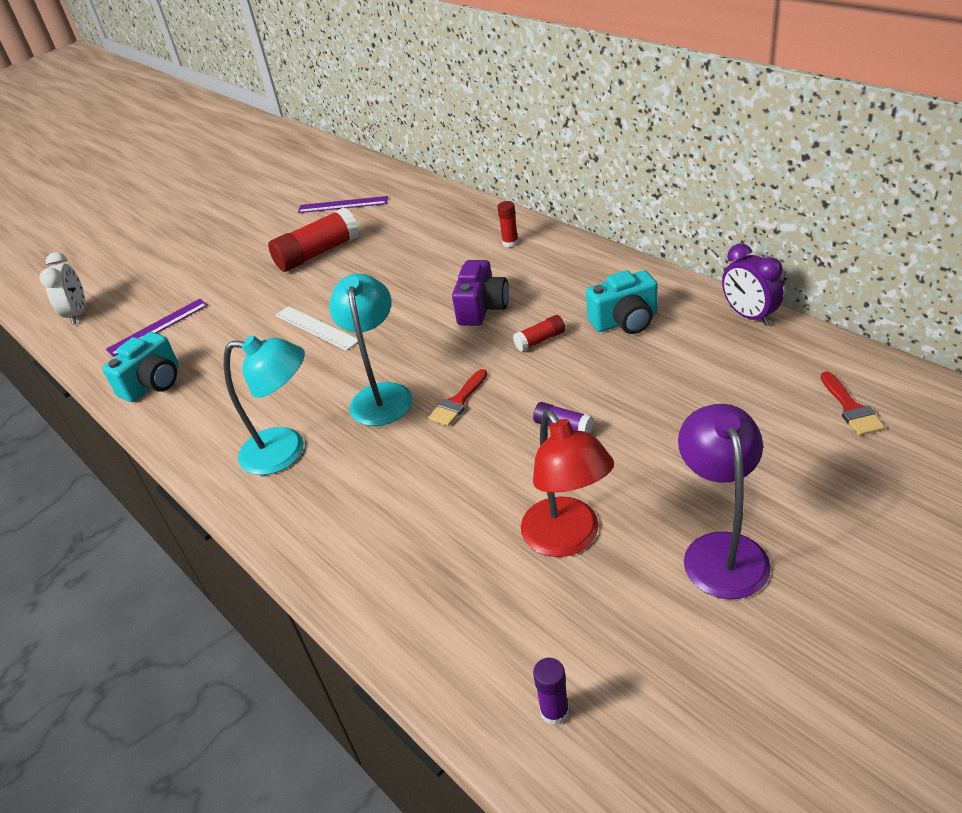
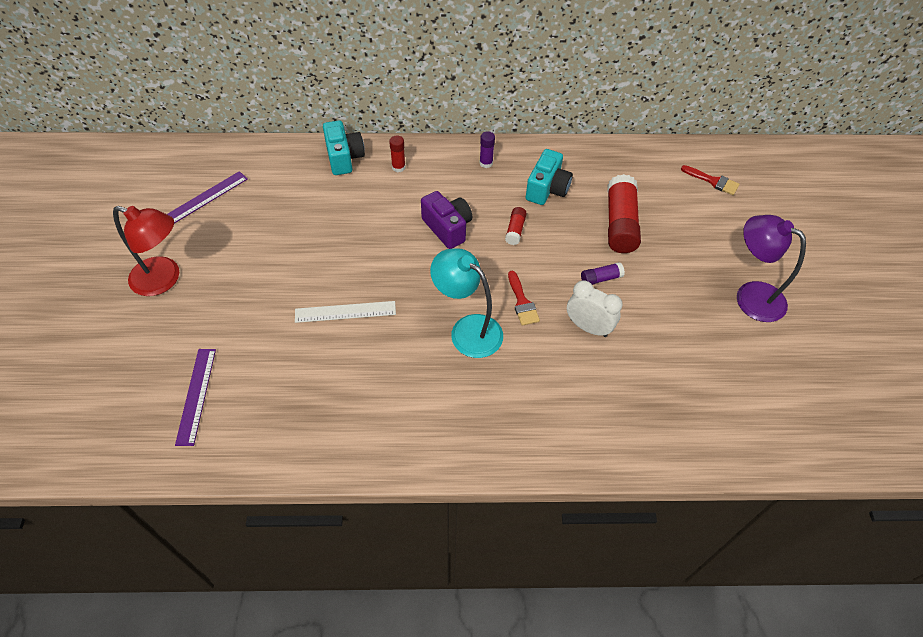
camera: 55 degrees left, 15 degrees up
(78, 314) = (83, 437): white clock -> white clock (588, 327)
(153, 383) = (273, 439): turquoise camera -> turquoise camera (344, 158)
(286, 451) = (460, 410): turquoise lamp -> none
(317, 253) = (250, 252): red glue stick -> red glue stick (620, 224)
(554, 711) = (786, 428): purple glue stick -> purple glue stick (486, 163)
(568, 539) = (685, 341): red lamp -> red lamp (164, 279)
(749, 316) = (607, 150): purple clock -> none

